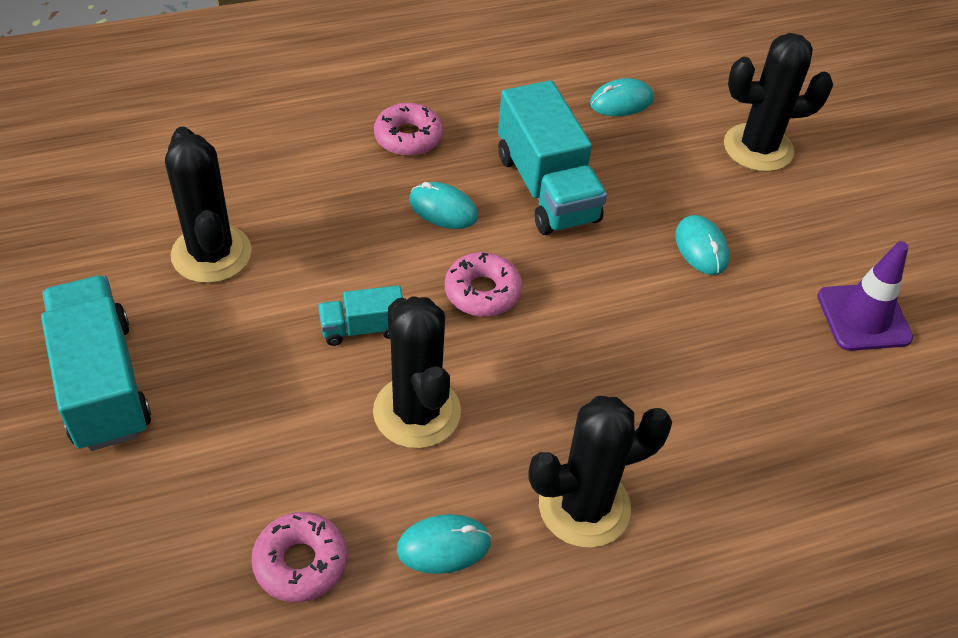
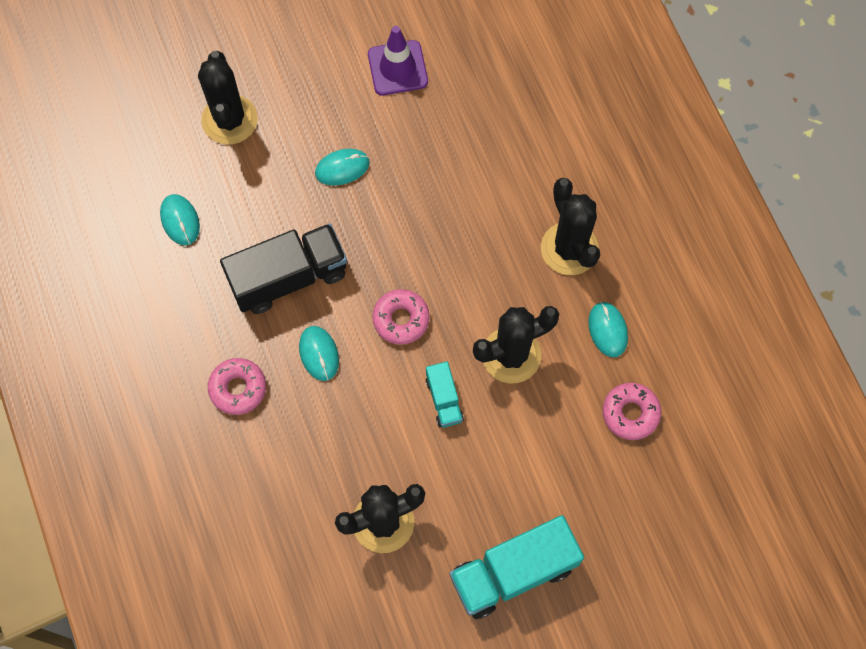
camera: 90 degrees left, 20 degrees up
(443, 209) = (319, 354): turquoise mouse -> turquoise mouse turned 45 degrees counterclockwise
(546, 188) = (288, 277): turquoise truck -> black truck

